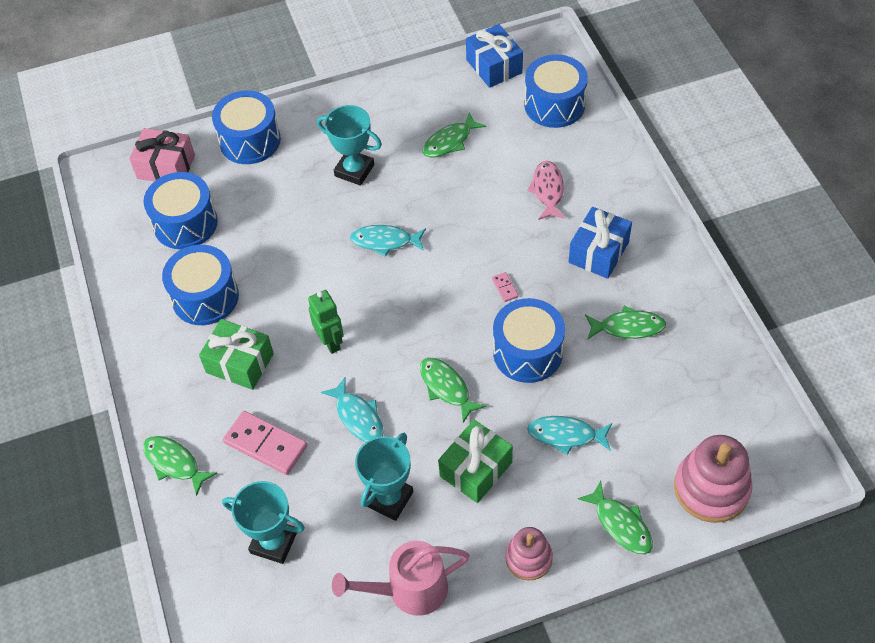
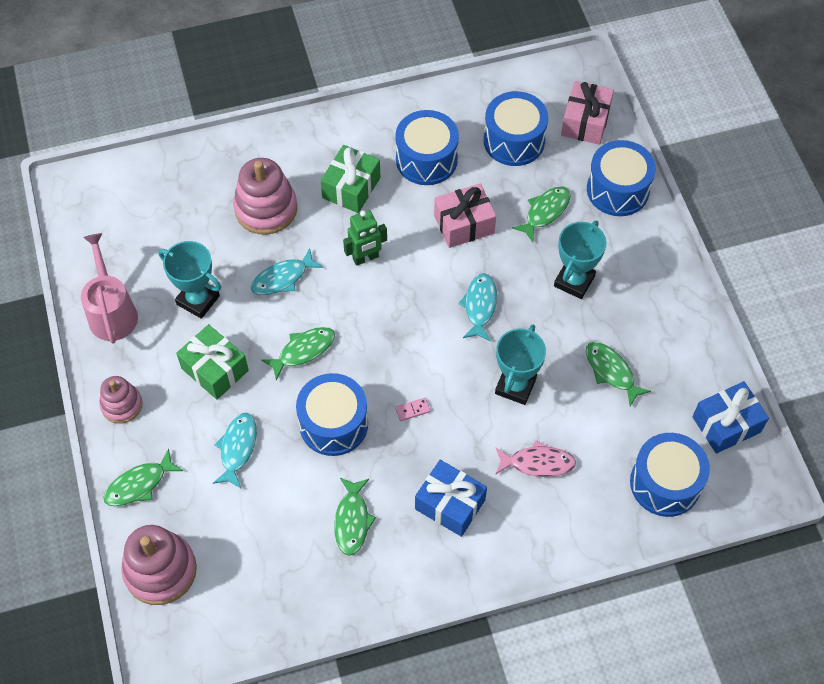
camera: 90 degrees right, 5 degrees up
(174, 463) = (258, 144): green fish -> green fish (545, 212)
(266, 444) = (266, 209): pink domino -> pink stacking toy
(273, 542) = (173, 215): turquoise trophy -> turquoise trophy (515, 386)
(289, 259) = (464, 224): none -> pink gift

